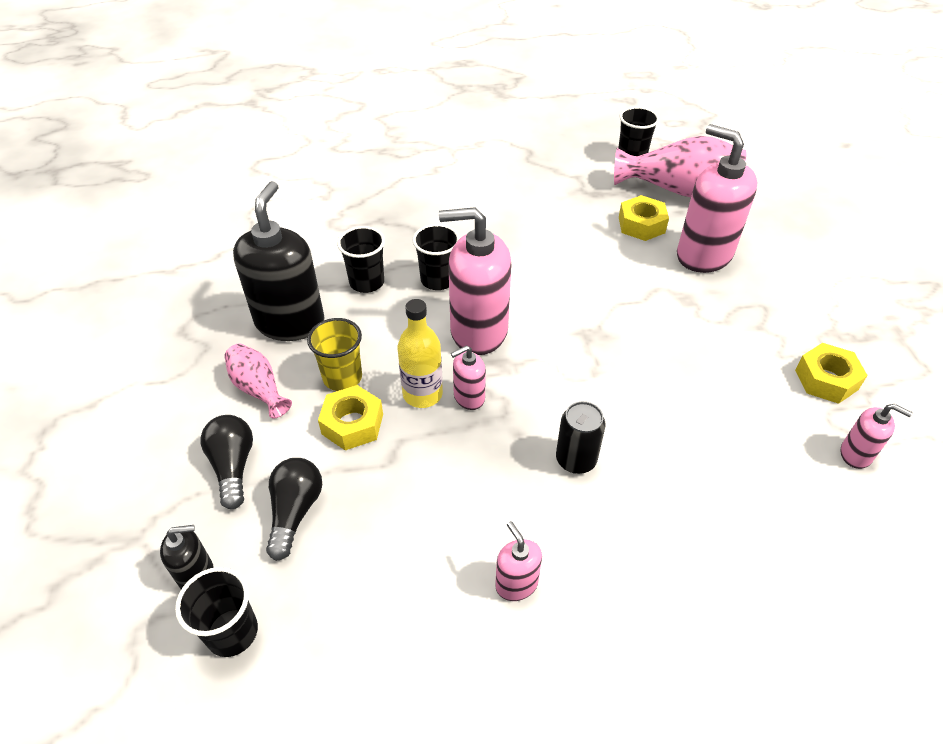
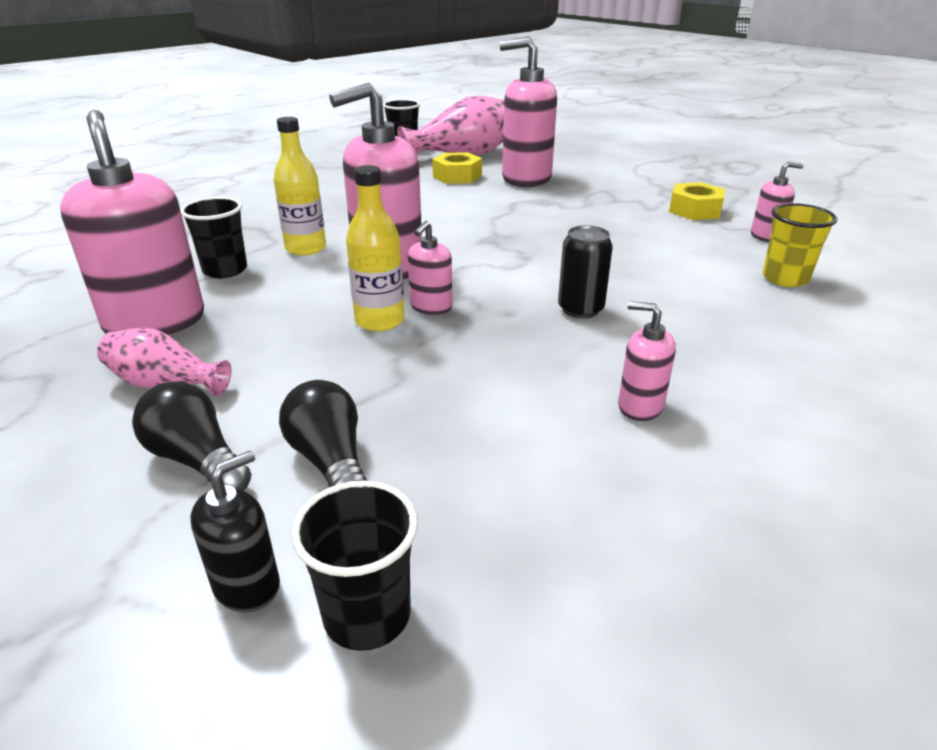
camera: 35 degrees left, 15 degrees down
(290, 322) = (155, 322): black soap dispenser -> pink soap dispenser
(342, 377) = (271, 339): yellow cup -> yellow cup (785, 278)
(352, 424) = (323, 367): yellow nut -> none
(438, 280) = (305, 248): black cup -> yellow bottle

